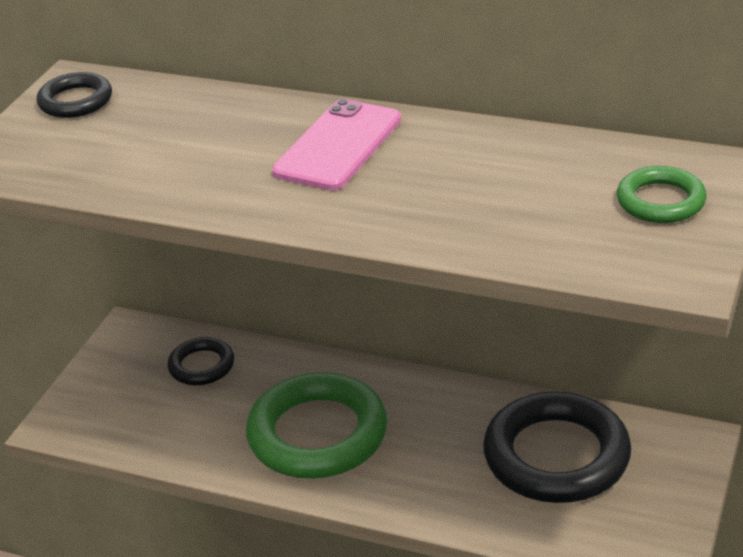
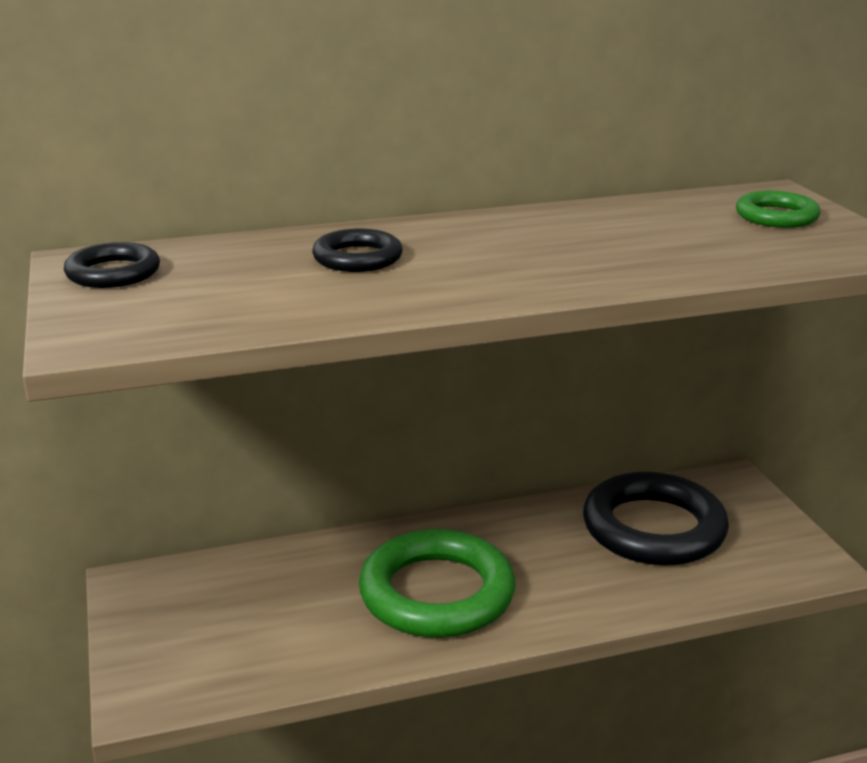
camera: 40 degrees left, 10 degrees down
(201, 366) = (250, 583): black ring -> black ring (357, 258)
(338, 146) = (458, 243): pink phone -> none

